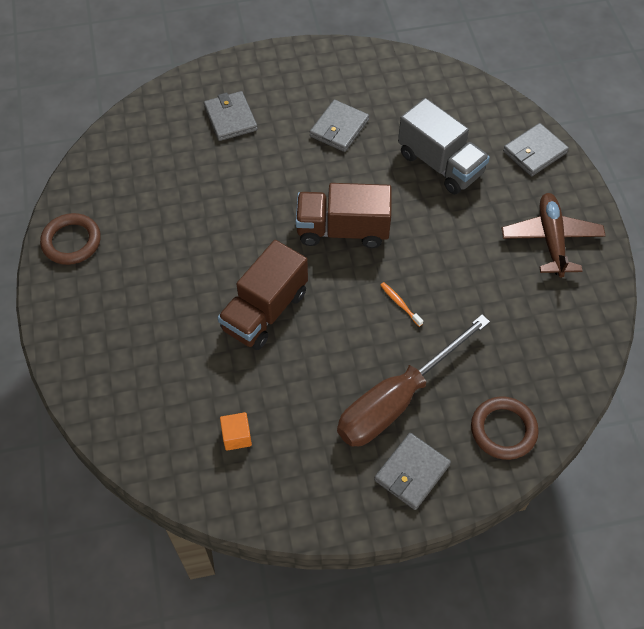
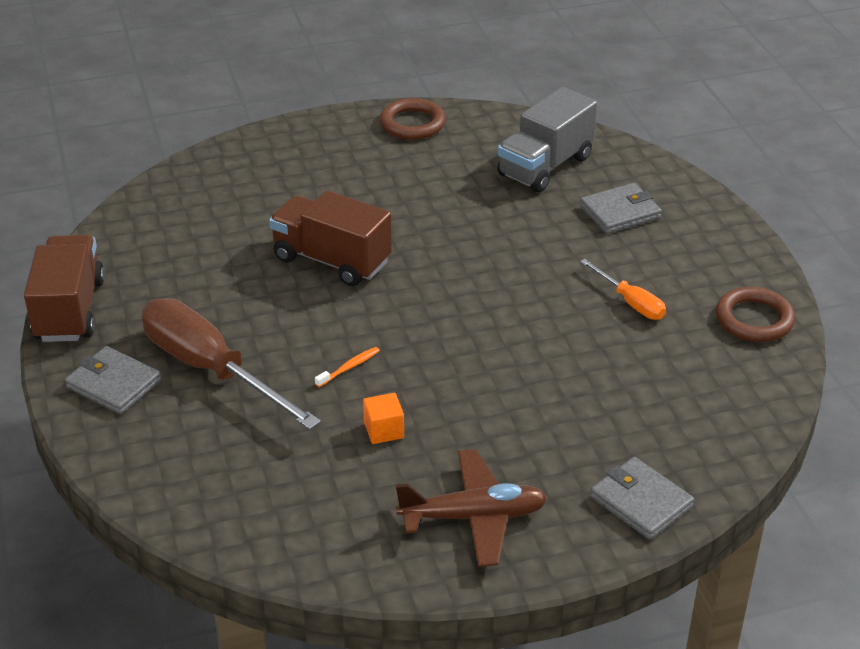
camera: 85 degrees right, 20 degrees down
(237, 436) = (170, 253): orange cube -> orange cube (384, 430)
(339, 128) = (630, 302): grey wallet -> orange screwdriver
(342, 230) = (458, 314): brown truck -> brown truck (70, 310)
(440, 164) = (591, 399): grey truck -> grey truck (545, 166)
(503, 430) = (164, 463): brown ring -> brown ring (754, 319)

